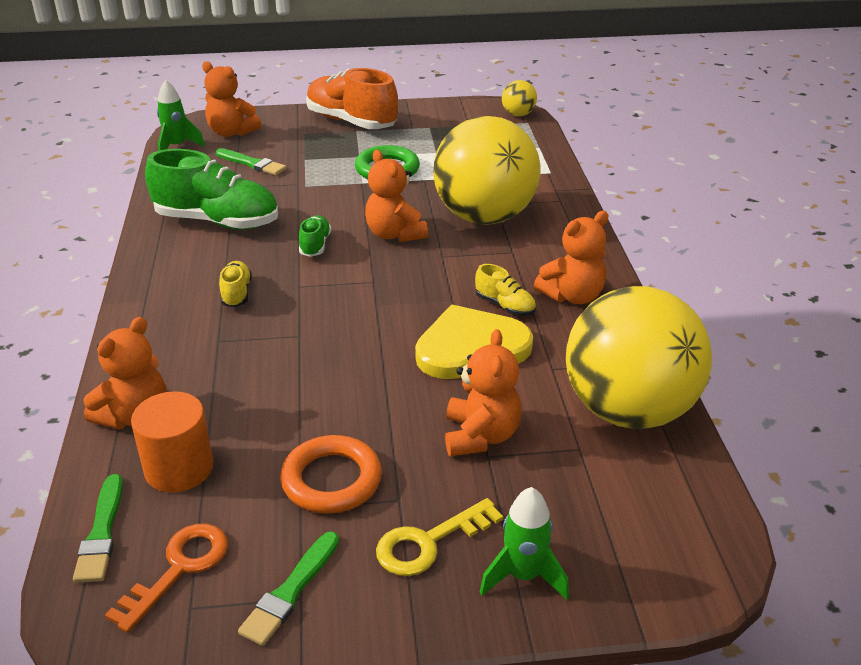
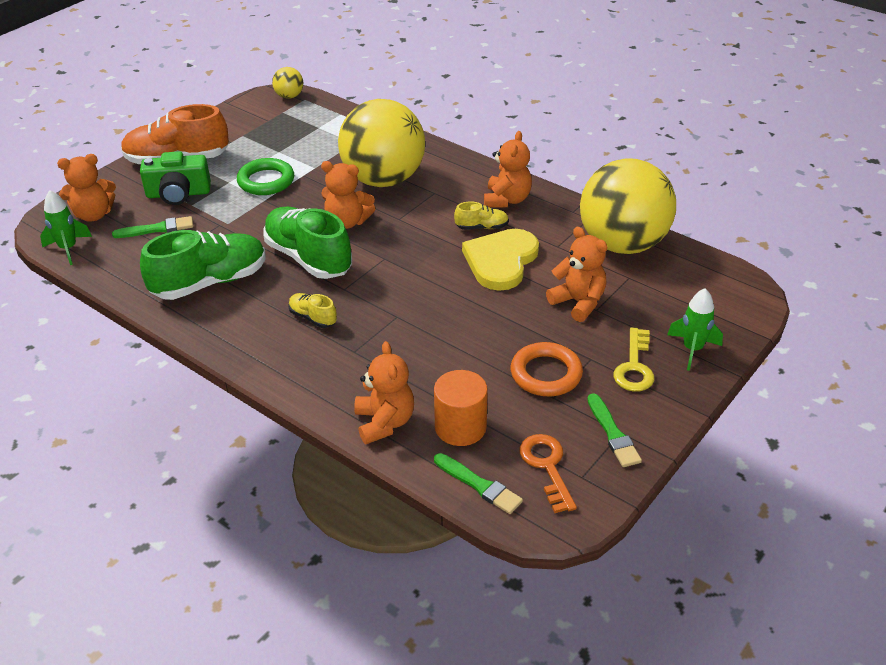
camera: 45 degrees left, 5 degrees up
(309, 146) = (178, 194): none -> green camera
(315, 245) = (308, 258): green shoe -> green shoe, size x2.14

